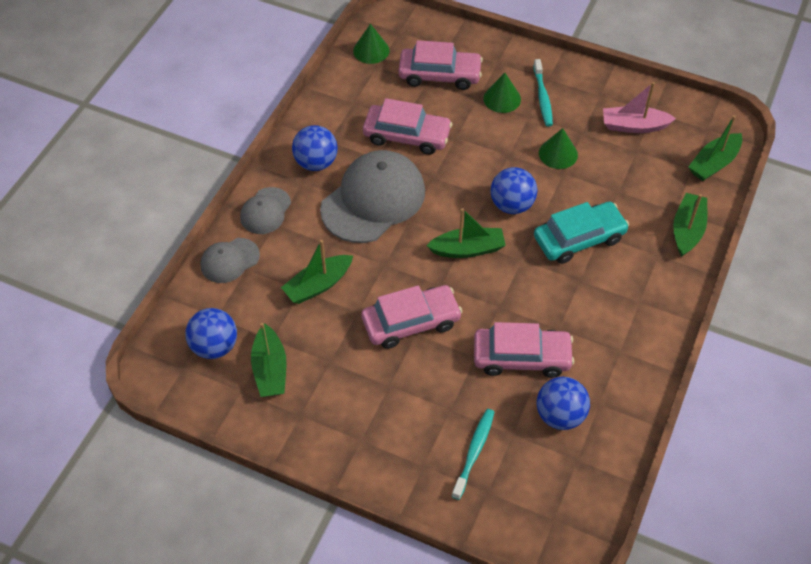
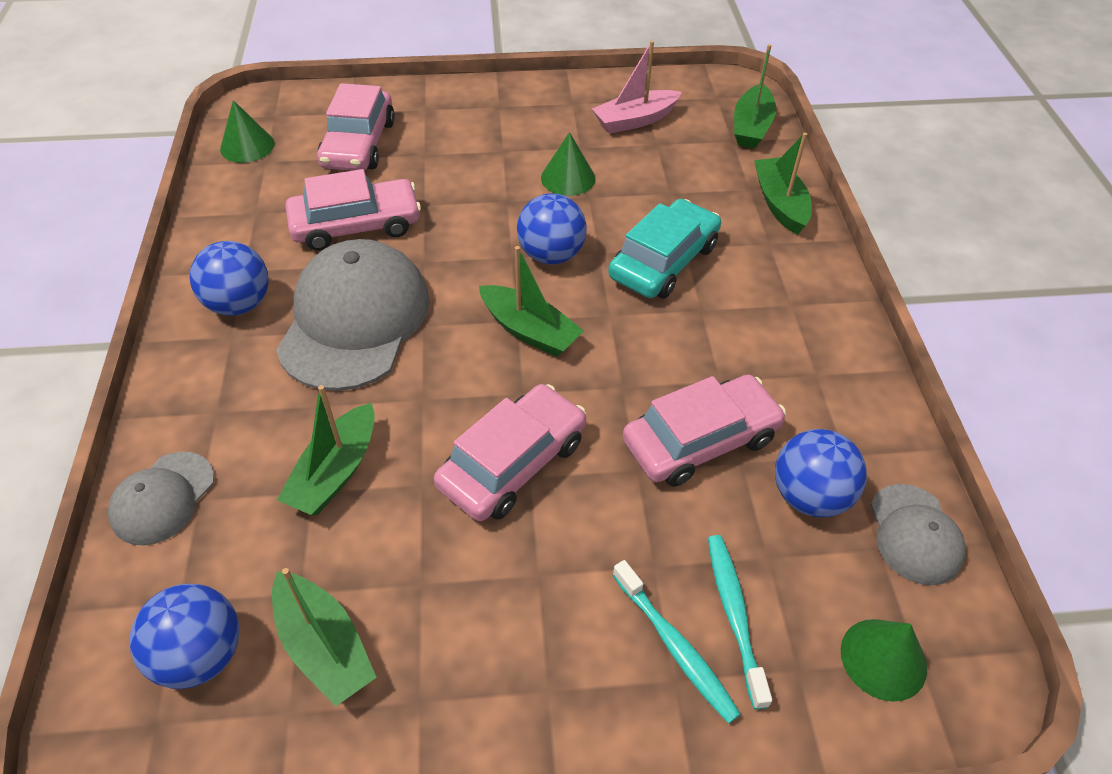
camera: 30 degrees left, 5 degrees down
(265, 211) = (190, 399): grey cap -> grey cap (915, 534)
(439, 75) = (358, 144): pink car -> pink car turned 120 degrees clockwise
(467, 249) = (529, 331): green boat -> green boat turned 75 degrees clockwise
(502, 99) = (457, 143): green cone -> green cone (883, 659)
(542, 97) = (506, 126): turquoise toothbrush -> turquoise toothbrush (675, 647)

